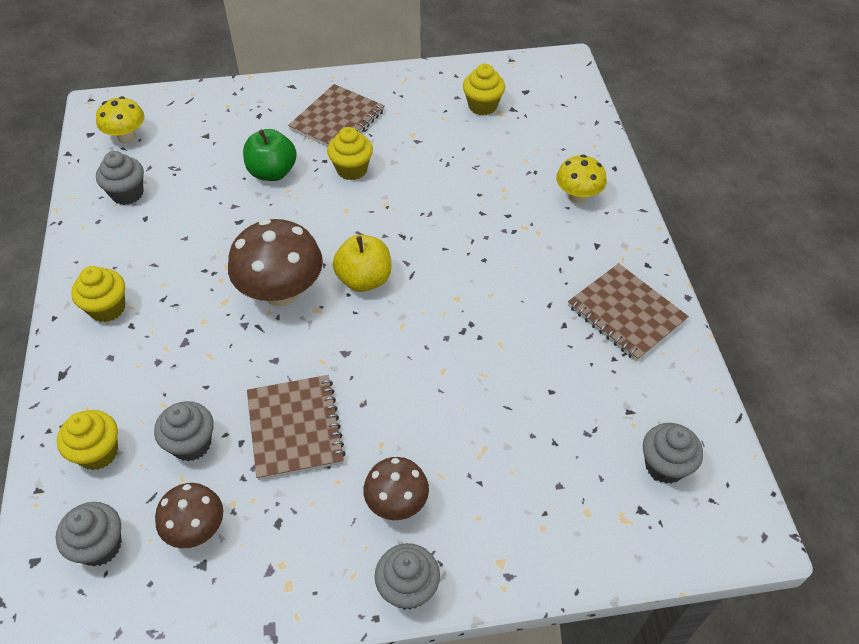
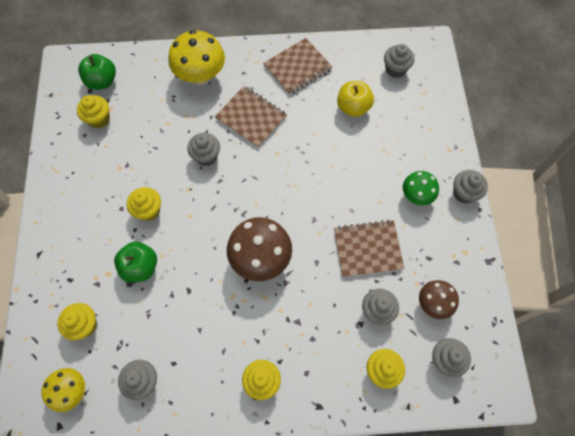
camera: 85 degrees left, 15 degrees up
(202, 135) = (84, 325): none -> yellow cupcake
(337, 120) = (91, 219): brown notebook -> brown notebook (251, 118)
(364, 279) = (255, 206): yellow apple -> yellow apple (353, 107)
(397, 503) = (416, 195): brown mushroom -> green mushroom
(440, 217) = (206, 156): none -> grey cupcake
(542, 100) = (102, 81): none -> green apple
(577, 196) = (201, 76): yellow mushroom -> yellow mushroom, size x1.68

